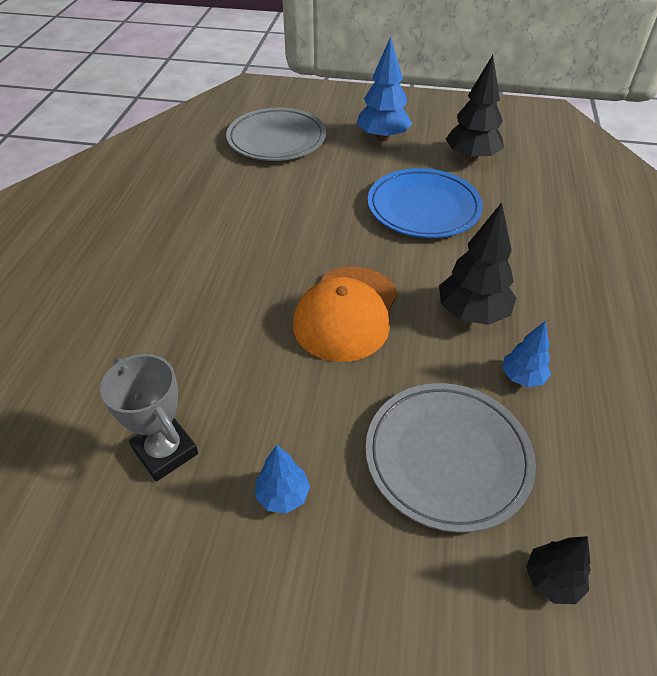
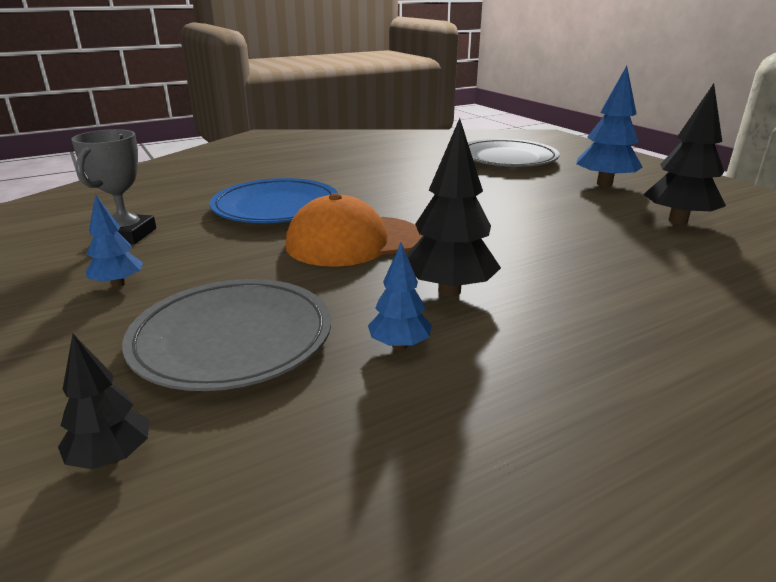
camera: 50 degrees right, 20 degrees down
(423, 208) = (551, 226): blue plate -> blue plate (276, 207)

